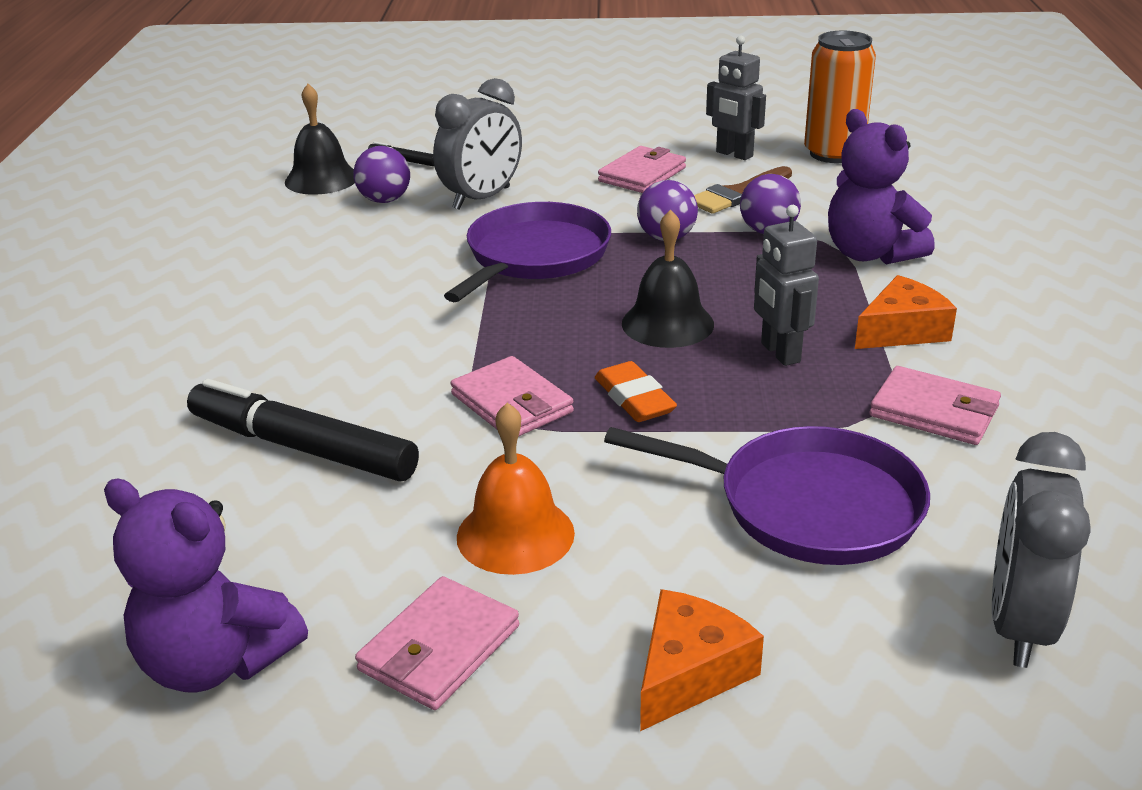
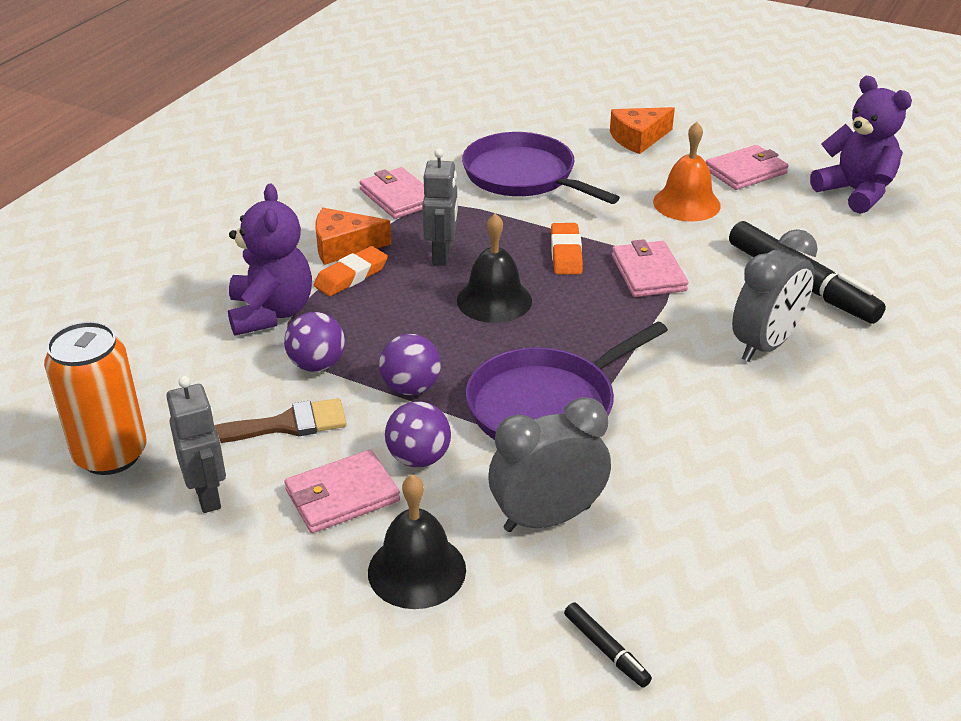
camera: 155 degrees left, 5 degrees up
(321, 179) = (731, 644): black bell -> black bell (417, 570)
(384, 200) = (661, 558): purple ball -> purple ball (419, 458)
(846, 304) = (351, 276): none -> orange eraser
(1019, 625) = (486, 118): grey clock -> grey clock (765, 345)

